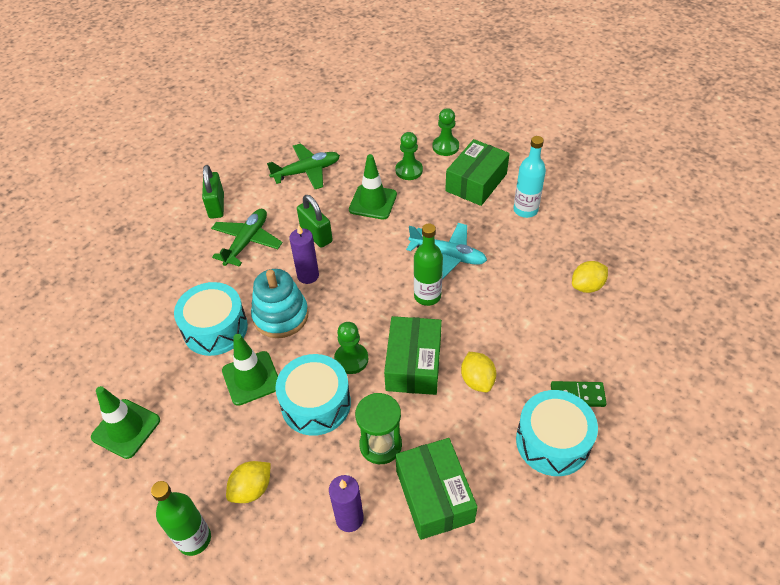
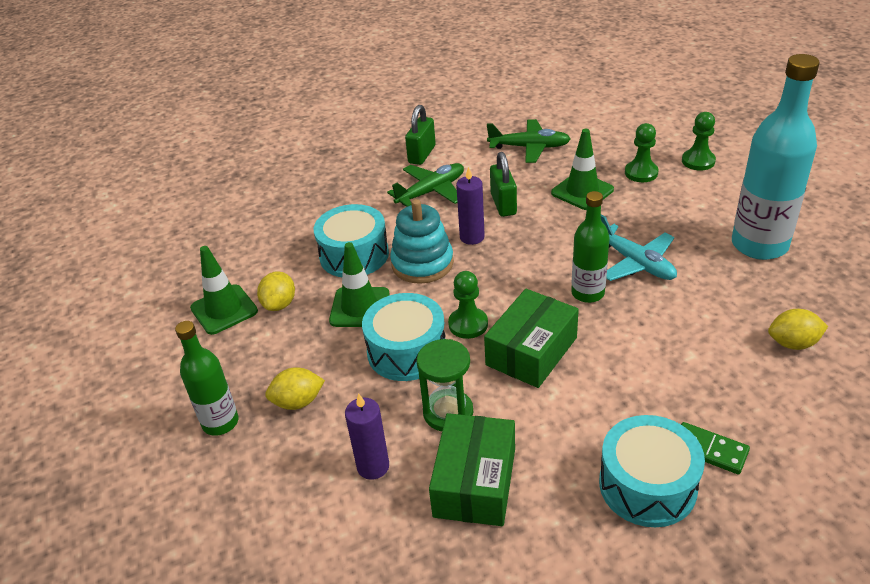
camera: 30 degrees right, 10 degrees down
(476, 182) = (714, 203): green box -> none
(477, 380) = (594, 391): yellow lemon -> yellow lemon (279, 304)
(525, 210) = (759, 245): turquoise bottle -> turquoise bottle, size x1.75

